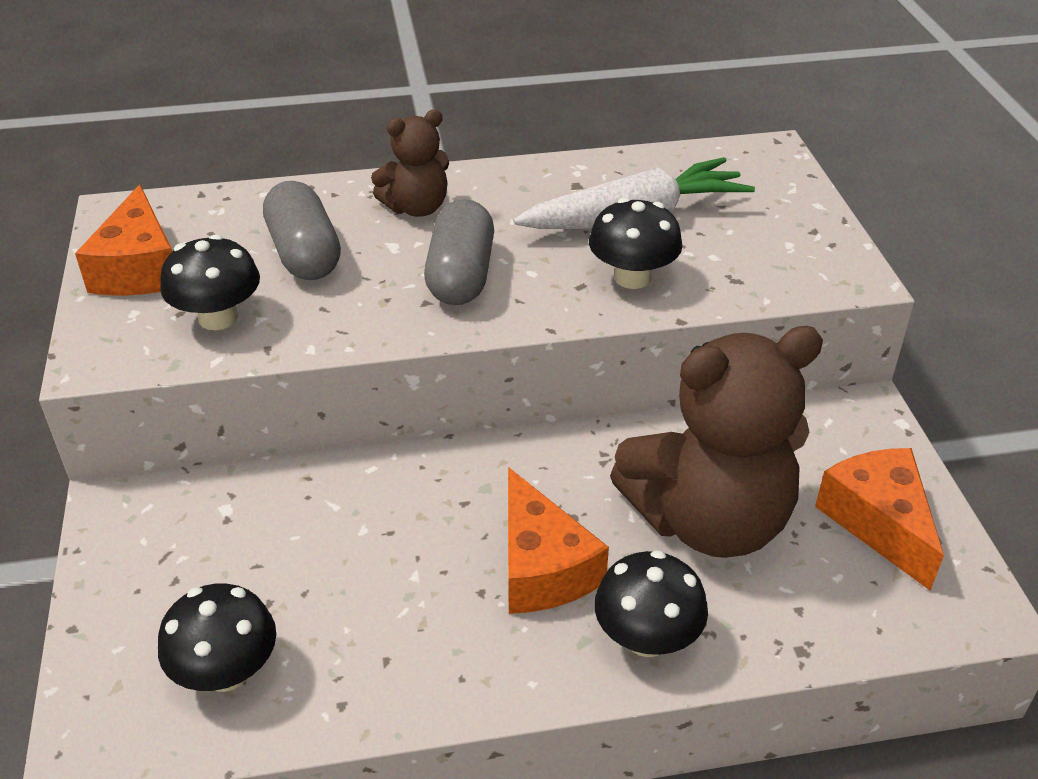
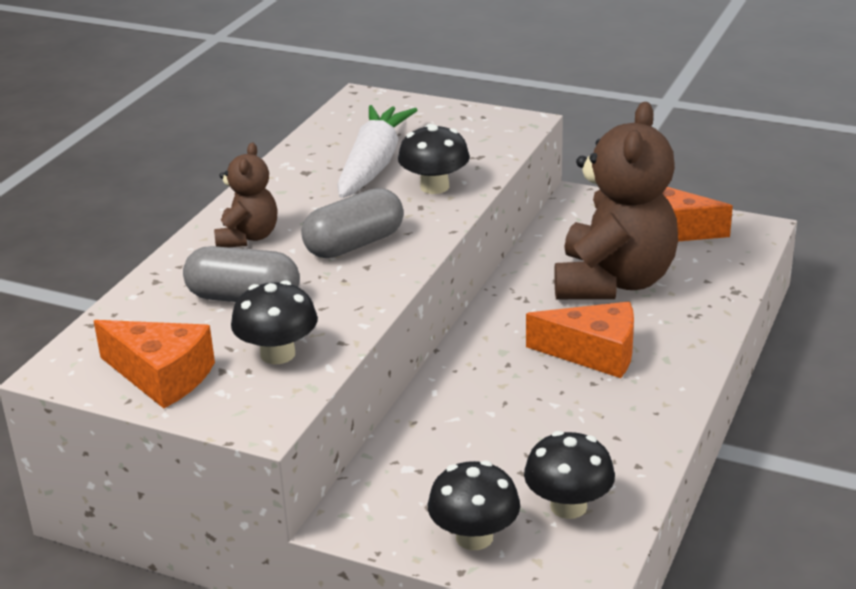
camera: 55 degrees left, 10 degrees down
(461, 276) = (354, 244): grey capsule -> grey capsule turned 75 degrees counterclockwise
(647, 638) = (683, 336): black mushroom -> black mushroom (474, 537)

